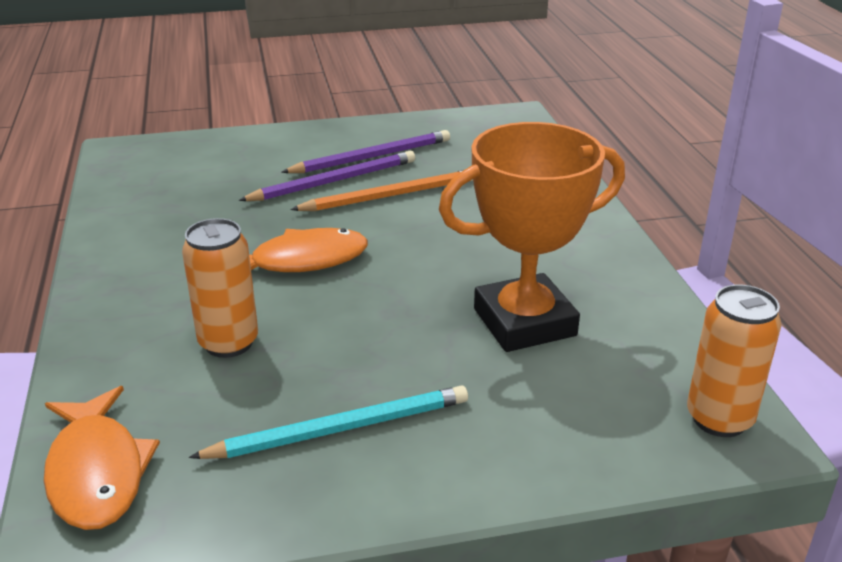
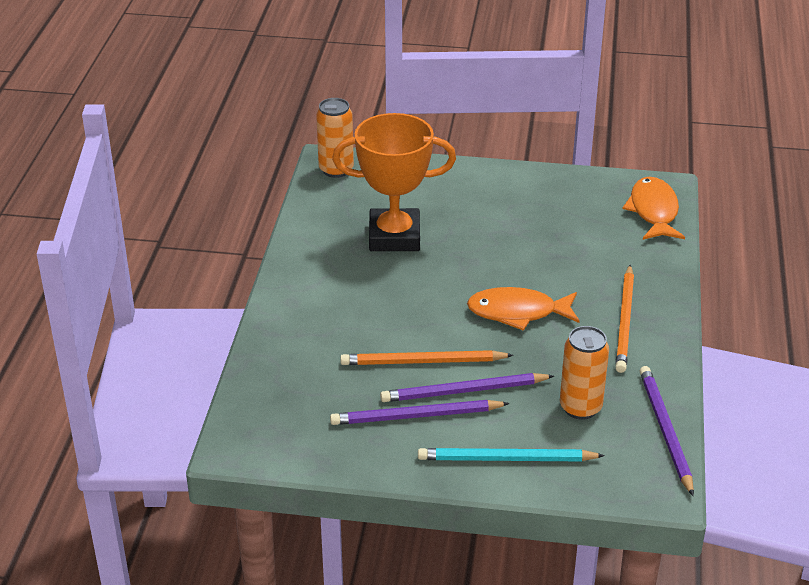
camera: 160 degrees left, 5 degrees up
(112, 188) = (665, 430): none -> purple pencil
(155, 278) = (625, 321): none -> orange pencil
(228, 343) = (579, 263): orange can -> orange can (580, 407)
(340, 429) = (528, 204): turquoise pencil -> turquoise pencil (506, 459)

